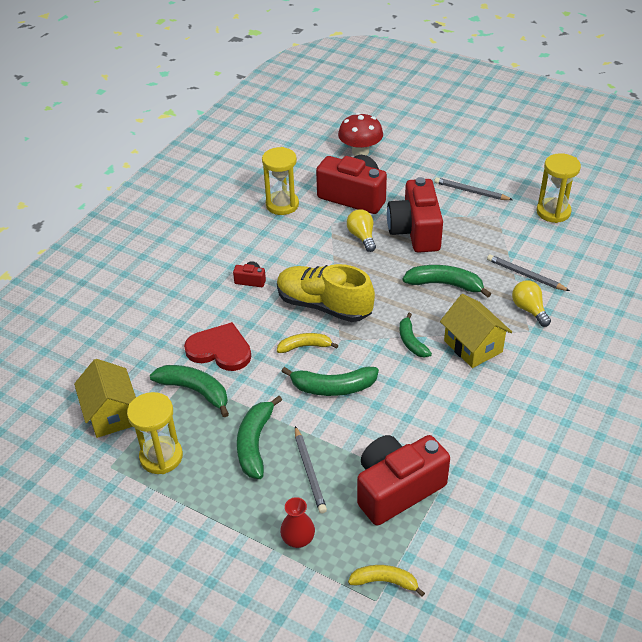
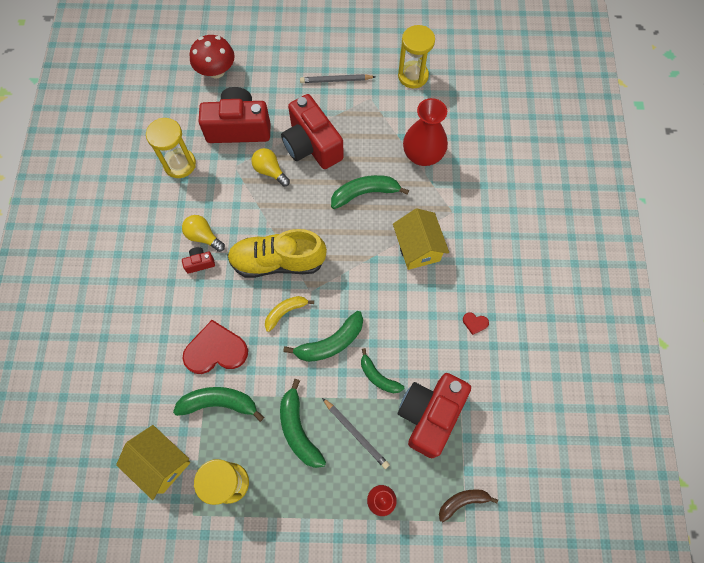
camera: 30 degrees left, 25 degrees up
(385, 581) = (462, 502): yellow banana -> brown banana
(411, 341) = (368, 266): green banana -> green banana (378, 377)
(473, 346) = (418, 248): yellow house -> yellow house turned 45 degrees clockwise
(496, 431) = (475, 323): none -> red heart
(525, 275) = (422, 155): grey pencil -> red vase
(529, 309) = (442, 190): yellow light bulb -> yellow light bulb (203, 236)

